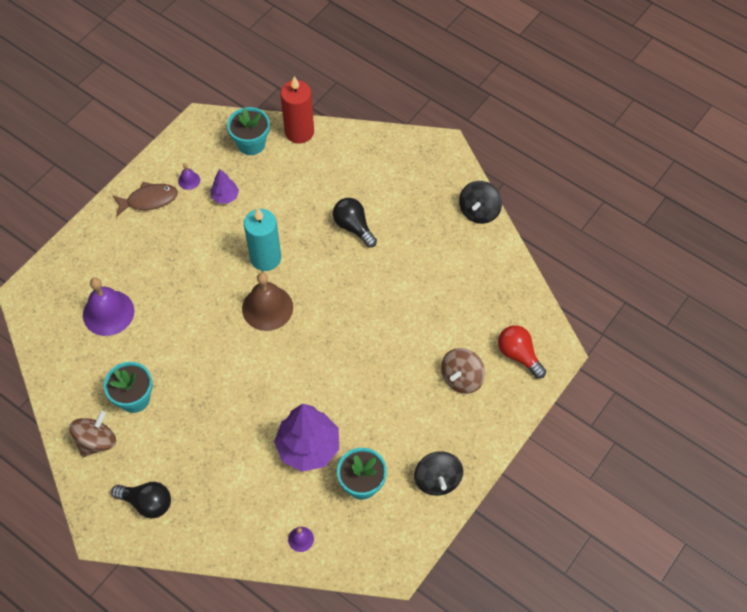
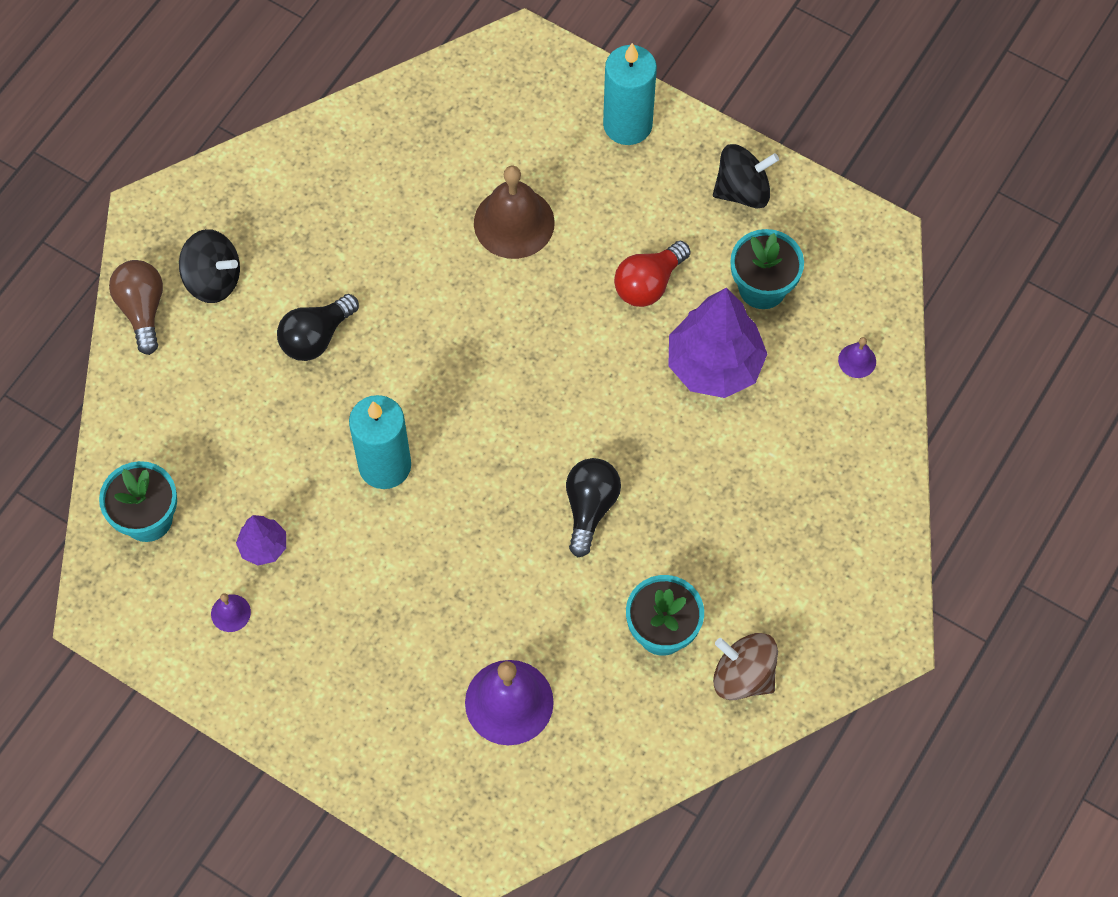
camera: 95 degrees left, 5 degrees up
(147, 503) = (833, 581): black light bulb -> black light bulb (590, 508)
(149, 200) = (275, 674): brown fish -> none
(267, 308) = (479, 451): brown bell -> brown bell (514, 222)
(299, 132) = (120, 442): red candle -> none
(380, 143) = (142, 309): none -> brown light bulb
(461, 378) = (578, 167): brown spinning top -> none
(479, 211) = (277, 156): black spinning top -> black spinning top (213, 279)
(493, 411) = (627, 124): none -> turquoise candle
(518, 355) = (531, 94): red light bulb -> red light bulb (648, 284)

